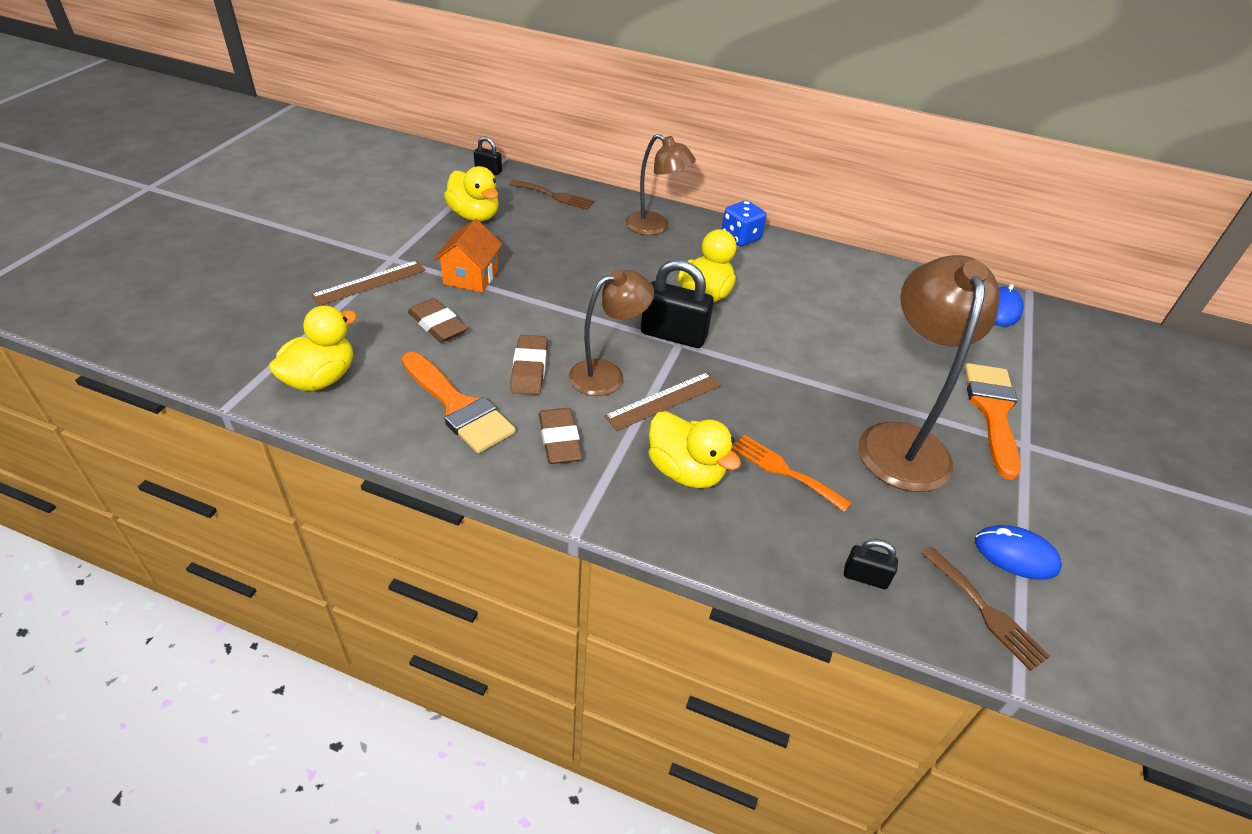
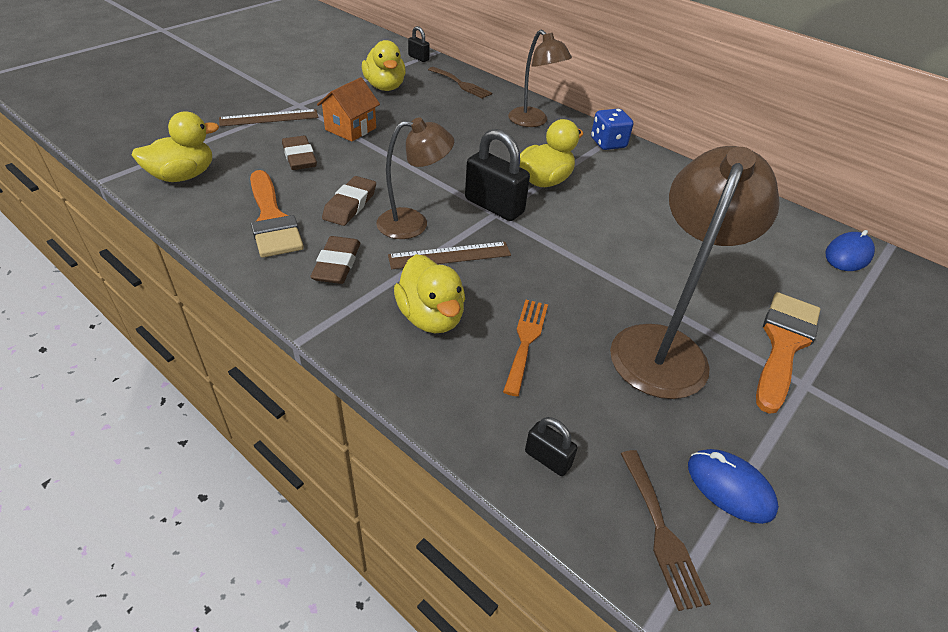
camera: 20 degrees right, 0 degrees up
(784, 471) = (526, 341): orange fork -> orange fork turned 45 degrees clockwise

